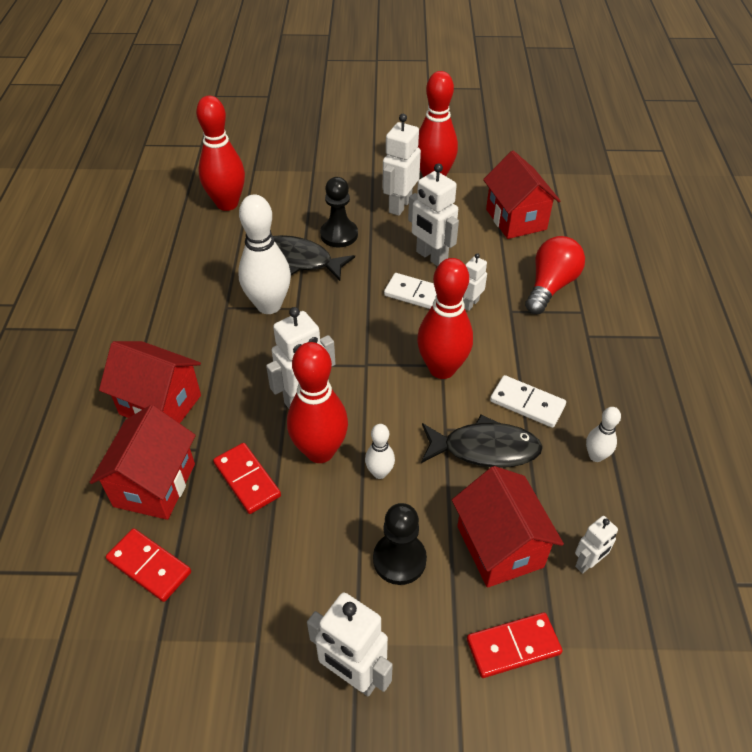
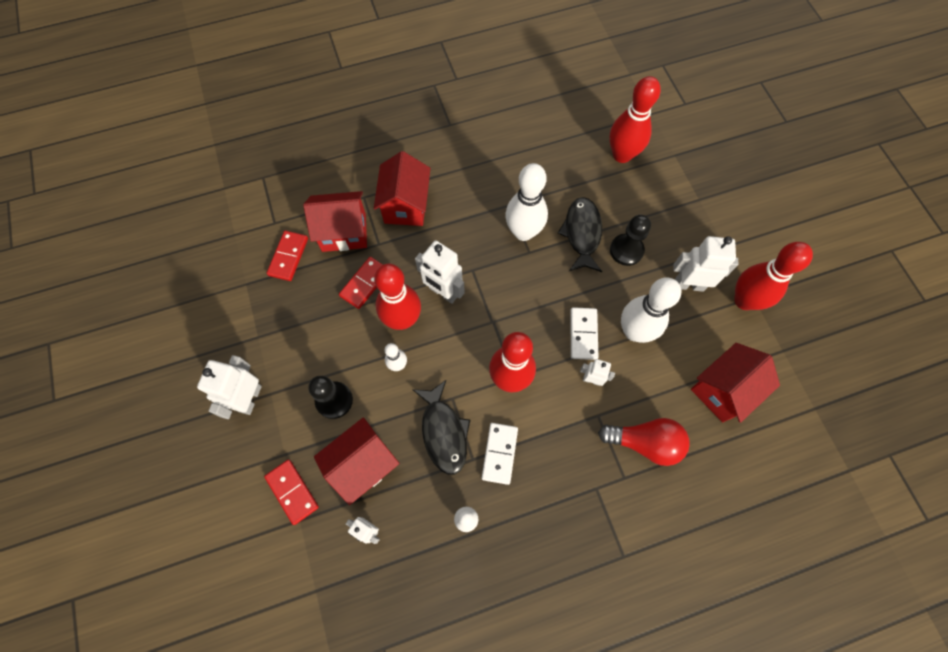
camera: 70 degrees right, 20 degrees up
(431, 257) = (634, 331): white robot -> white bowling pin

